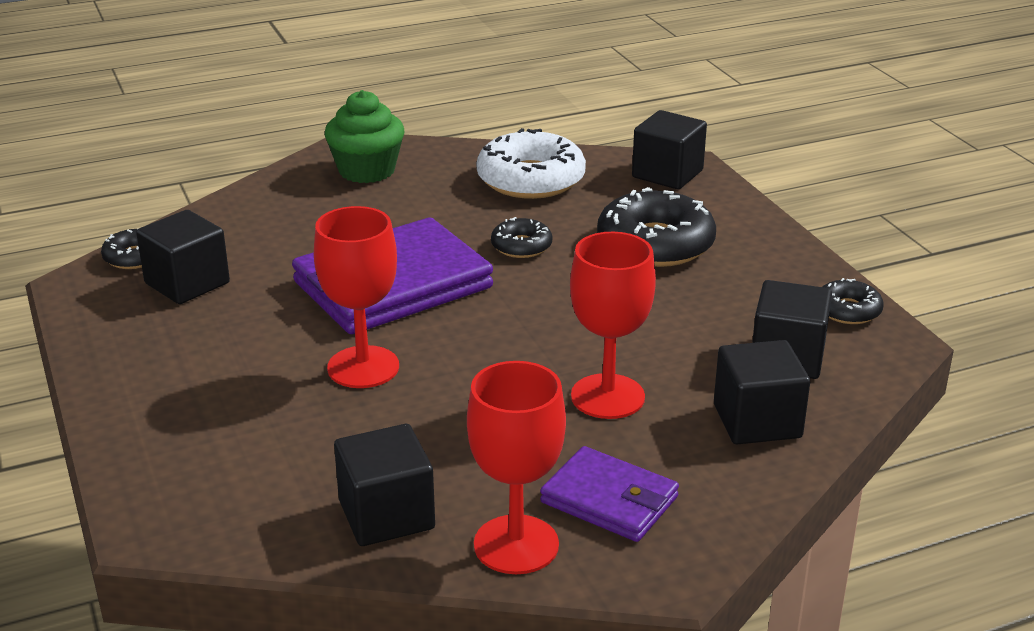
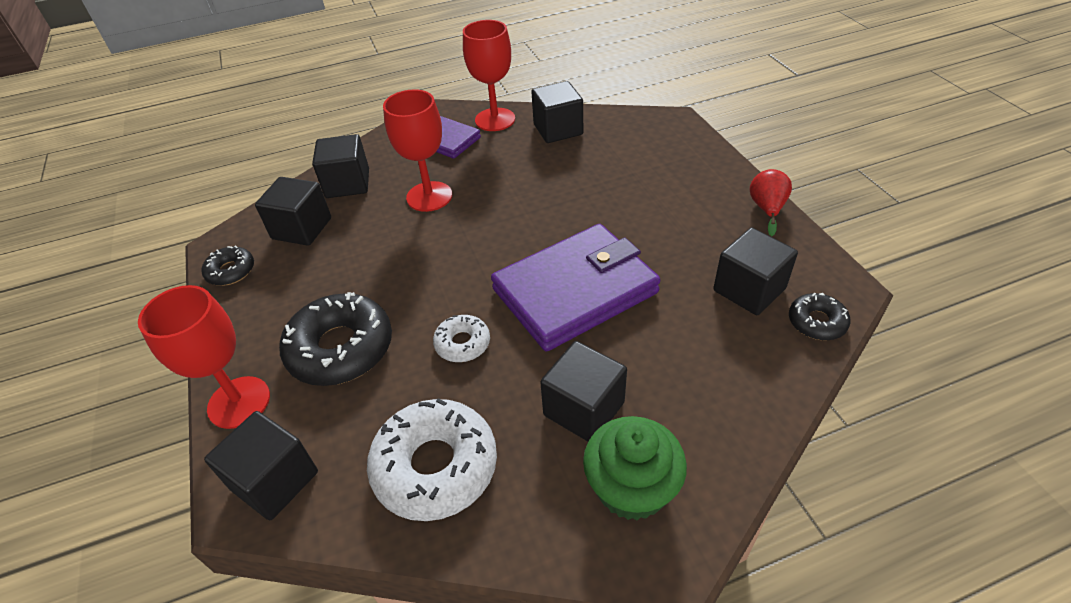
camera: 175 degrees left, 15 degrees up
(98, 366) = (766, 209): none -> red pear
(363, 367) = (585, 213): red goblet -> red goblet (239, 402)
(398, 206) = (584, 409): none -> black cube
(521, 246) = (462, 343): black donut -> white donut

